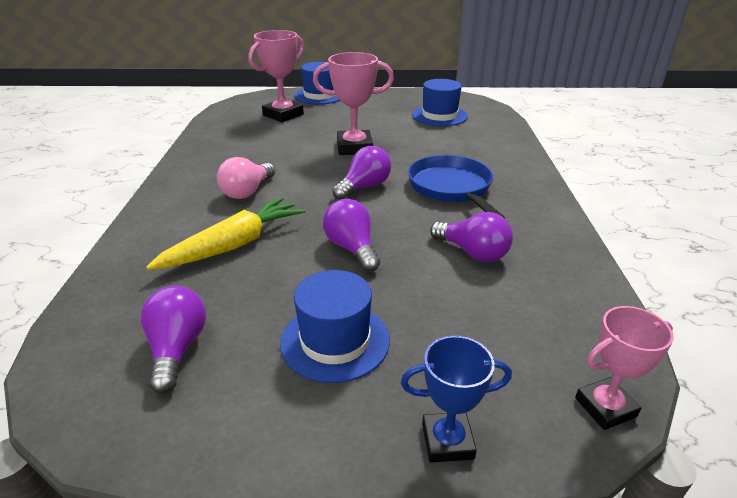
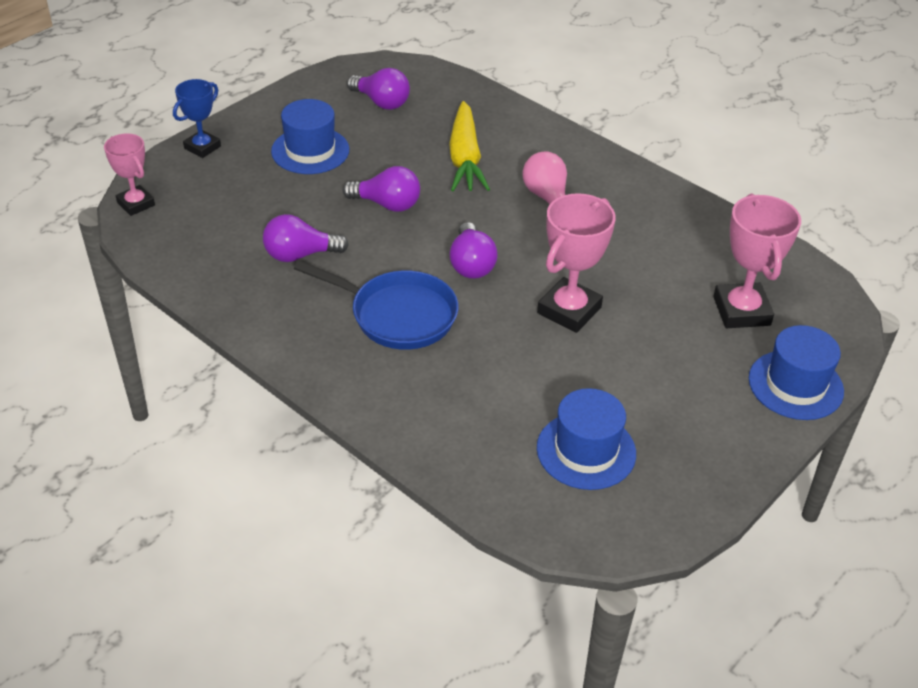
camera: 130 degrees right, 10 degrees up
(605, 407) = (136, 204): pink trophy -> pink trophy turned 60 degrees counterclockwise

